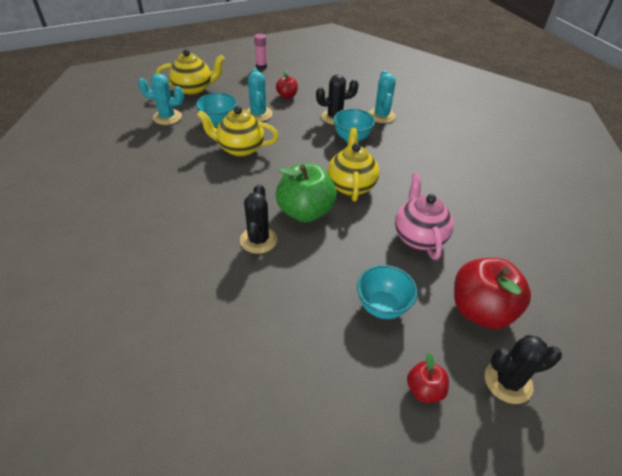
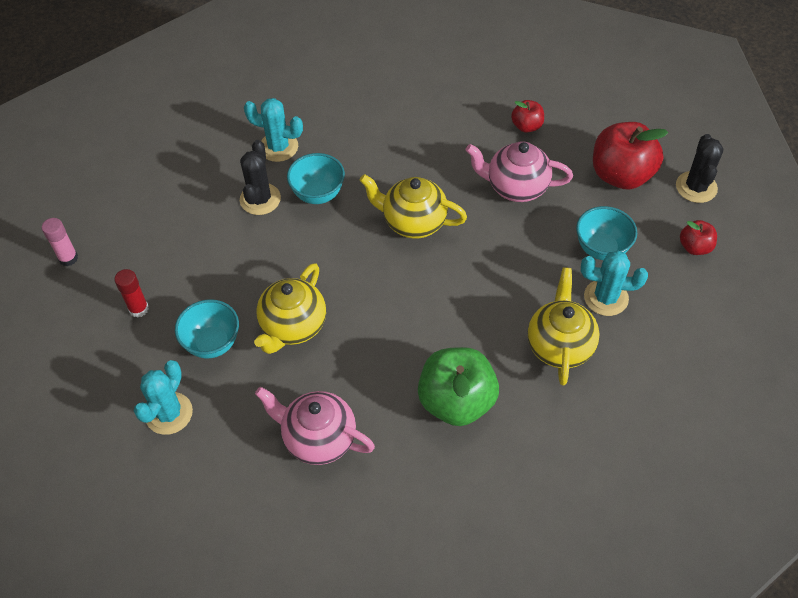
camera: 70 degrees left, 10 degrees up
(156, 175) = (318, 439): none -> pink teapot
(194, 89) = (97, 367): yellow teapot -> yellow teapot (559, 345)
(235, 93) = (138, 309): none -> red glue stick
(258, 114) = (213, 289): turquoise cactus -> turquoise cactus (606, 298)
(258, 240) = (481, 337): black cactus -> none
(287, 96) = (178, 242): red apple -> red apple (526, 126)
(305, 212) = (446, 280): green apple -> green apple (456, 401)

